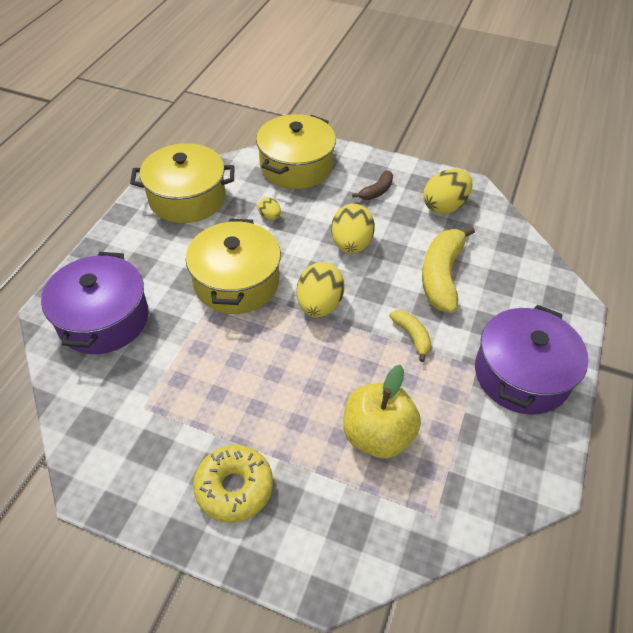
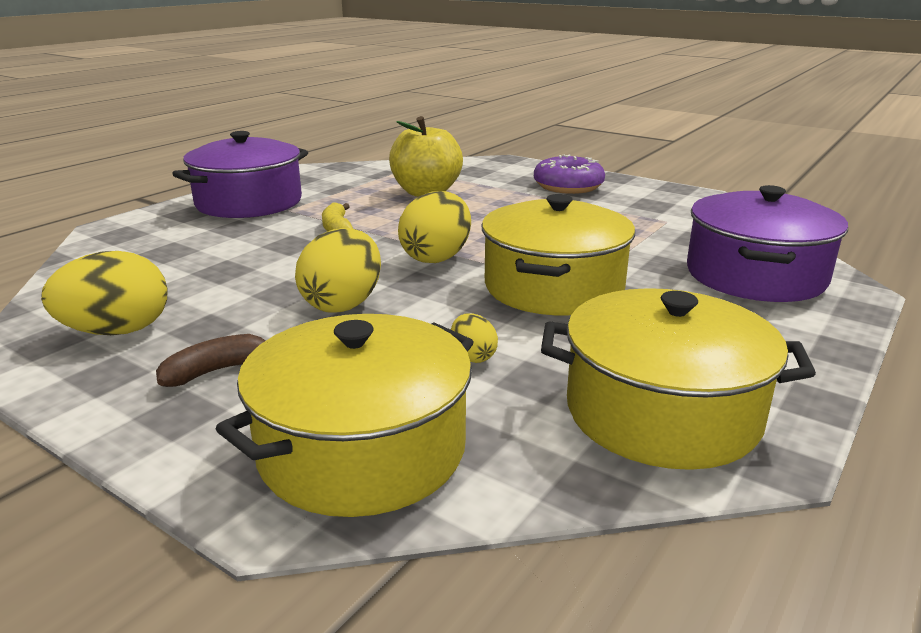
camera: 165 degrees left, 25 degrees down
(234, 488) = (568, 186): yellow donut -> purple donut
(442, 276) = (240, 263): yellow banana -> none

